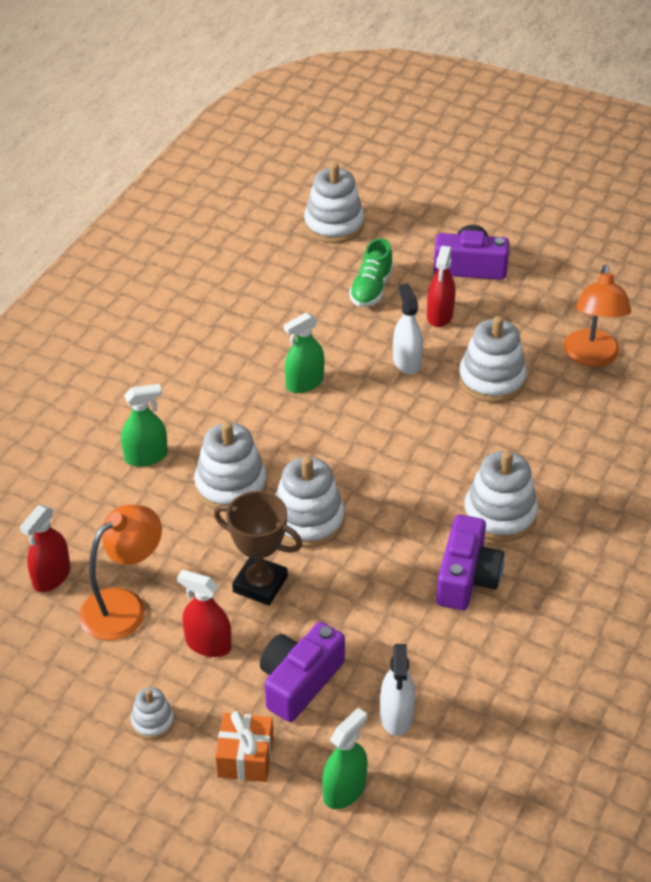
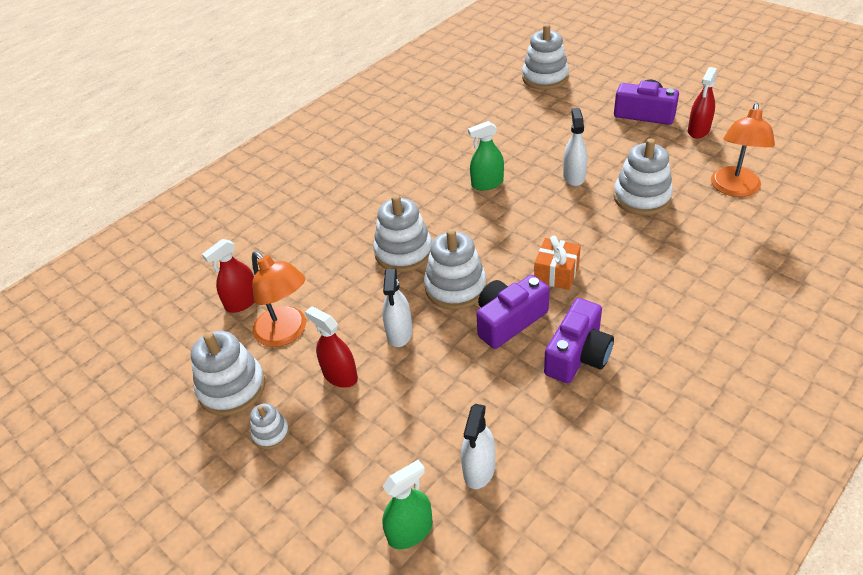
camera: 20 degrees right, 0 degrees up
(124, 606) = (286, 333): orange lamp -> orange lamp turned 75 degrees clockwise
(146, 456) = (347, 222): green spray bottle -> none
(245, 757) = (334, 481): orange gift -> orange gift (556, 273)
(260, 584) = (399, 333): brown trophy -> white spray bottle
(299, 681) = (404, 421): purple camera -> purple camera (509, 321)
(371, 289) = (560, 122): green shoe -> none
(440, 315) = (610, 146): red spray bottle -> red spray bottle (698, 130)
(499, 515) = (621, 306): white stacking toy -> white stacking toy (232, 388)

